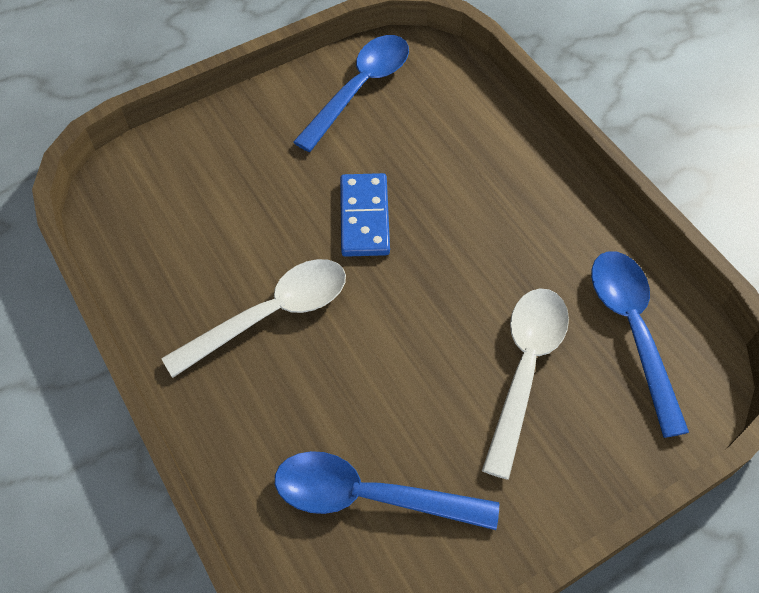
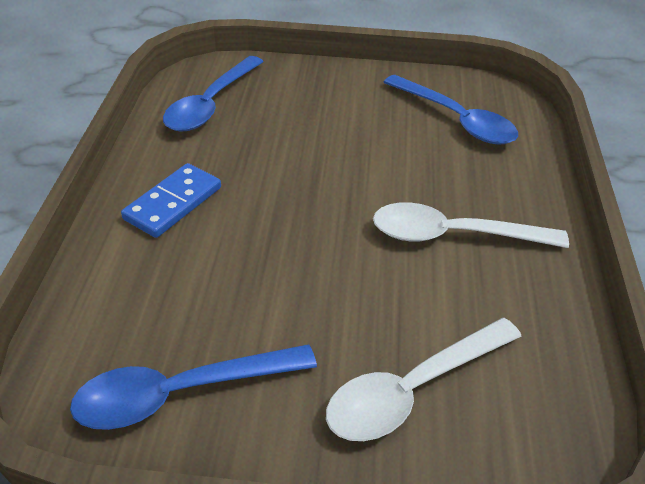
camera: 145 degrees left, 15 degrees down
(364, 217) = (312, 260): blue domino -> blue domino (173, 203)
(525, 369) = (299, 121): white spoon -> white spoon (413, 389)

